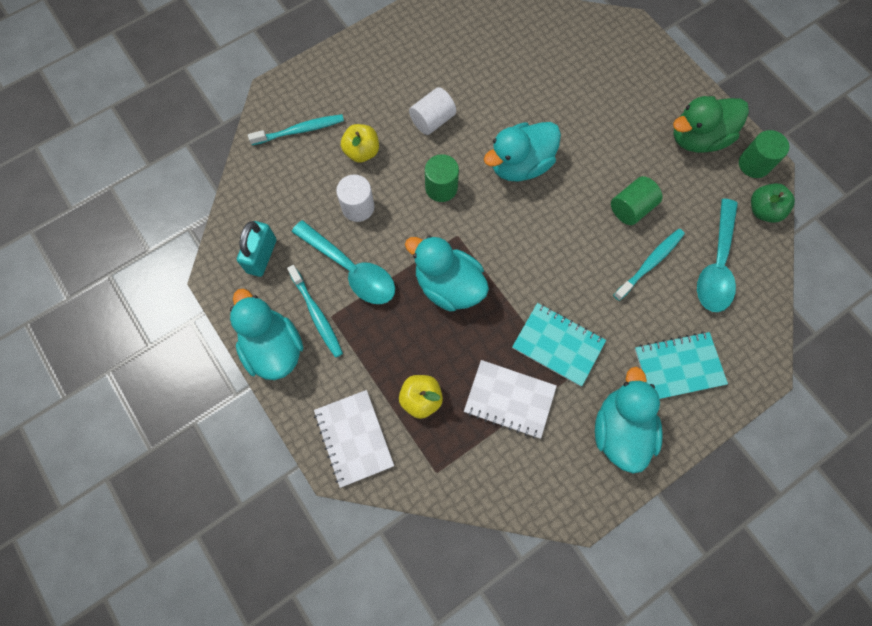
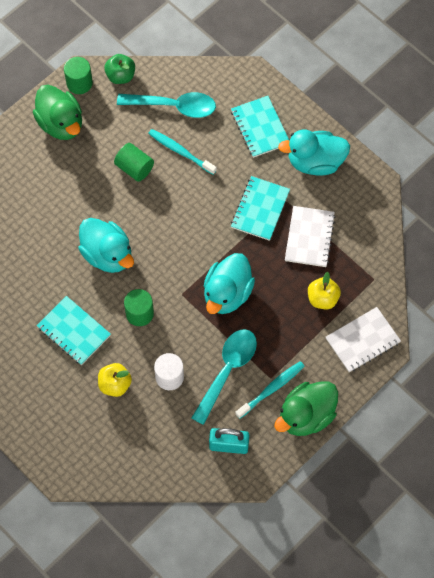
camera: 100 degrees left, 5 degrees down
(273, 348) = (306, 416): turquoise duck -> green duck
(300, 130) = (101, 442): turquoise toothbrush -> none
(432, 120) = (74, 331): white cylinder -> turquoise notebook

